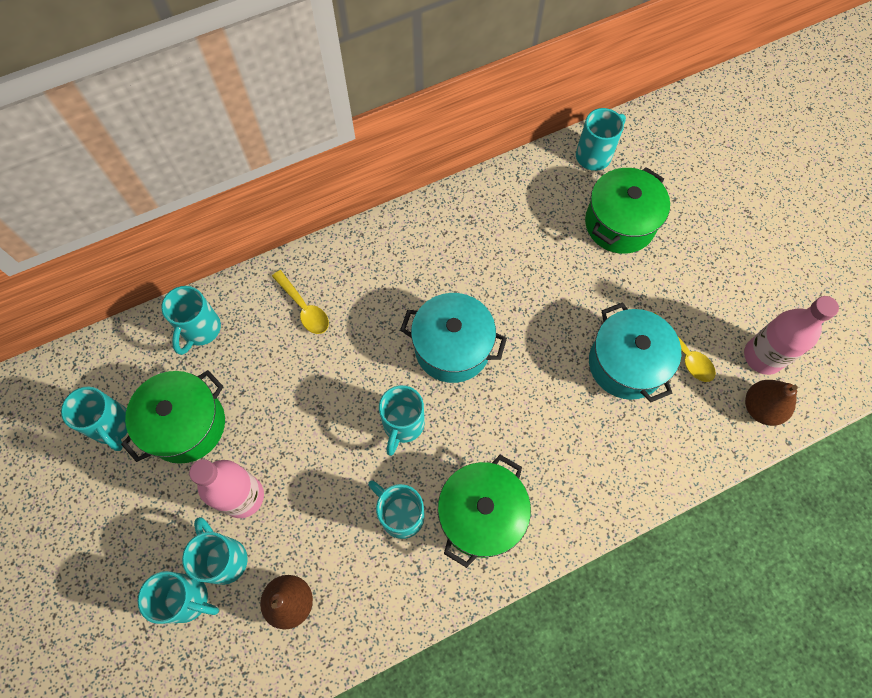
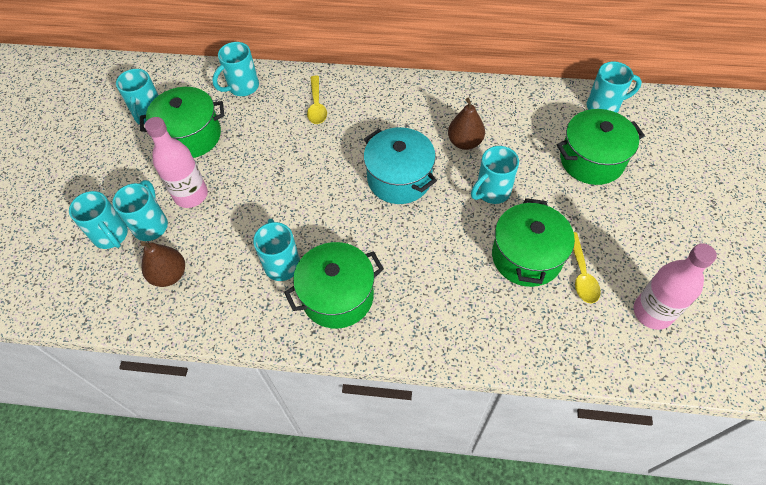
camera: 35 degrees right, 10 degrees down
(403, 425) = (327, 209): turquoise mug -> turquoise mug (491, 192)
(626, 364) = (526, 256): turquoise pot -> green pot
(761, 408) = (623, 349): brown pear -> brown pear (464, 142)

